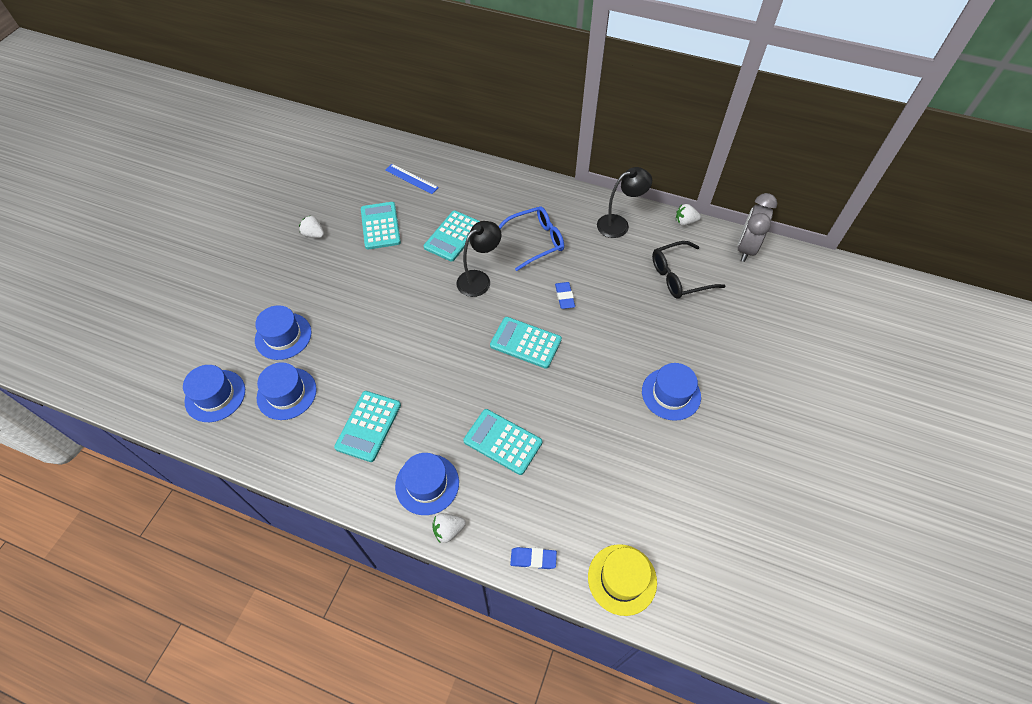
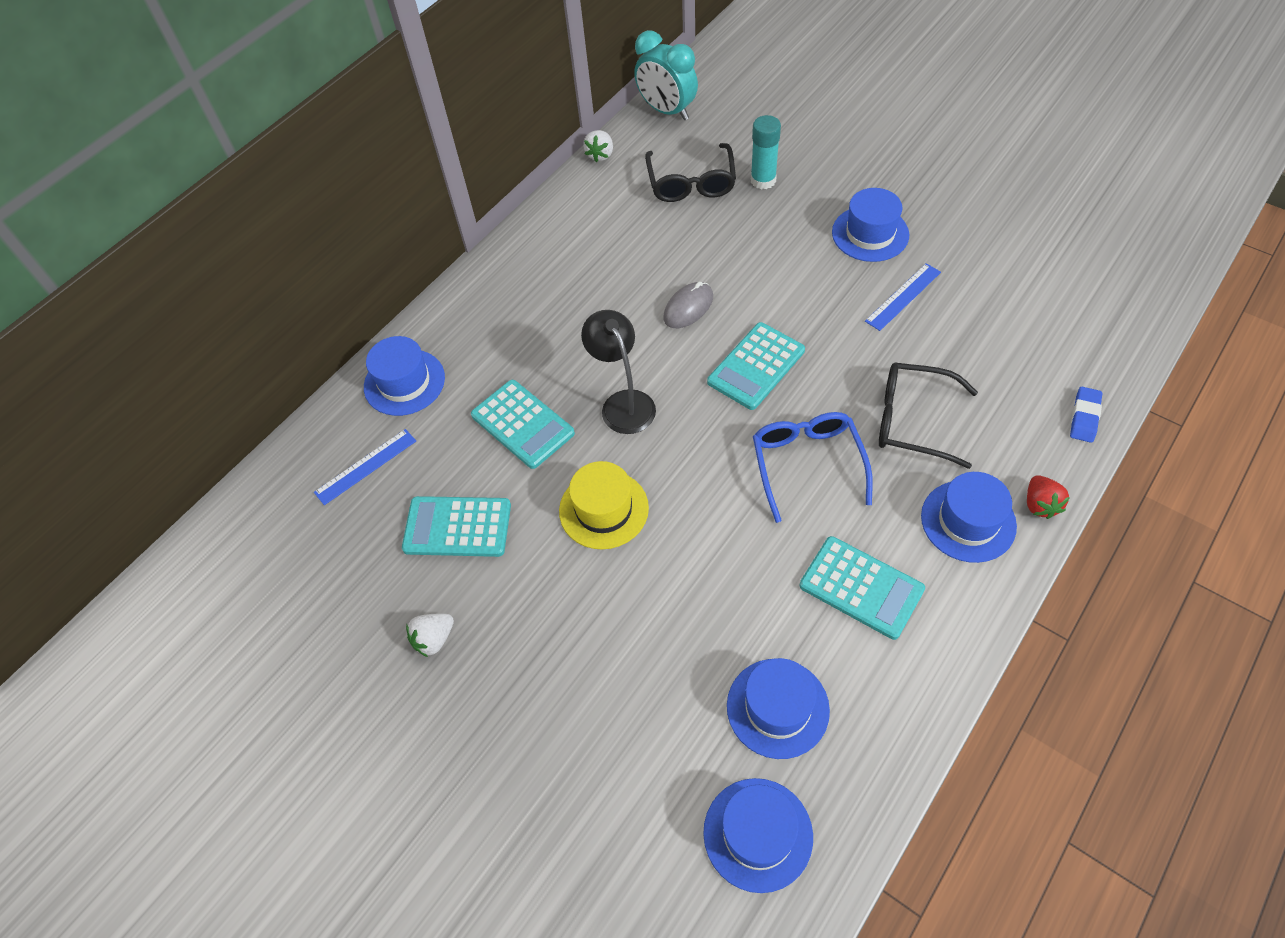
camera: 70 degrees left, 0 degrees up
(283, 336) = (655, 707): blue hat -> blue hat (404, 382)
(448, 530) = (1040, 504): white strawberry -> red strawberry
(503, 441) = (913, 421): turquoise calculator -> black glasses
(535, 241) = (573, 321): blue glasses -> blue glasses (807, 464)
(564, 297) = (688, 307): blue eraser -> grey mouse
(615, 423) = (903, 297): none -> blue ruler
(619, 224) = (577, 222): black lamp -> none
(622, 579) = (1112, 335): yellow hat -> yellow hat (603, 509)
(699, 318) = (763, 180): none -> turquoise glue stick
(746, 248) = (667, 111): grey clock -> turquoise clock

